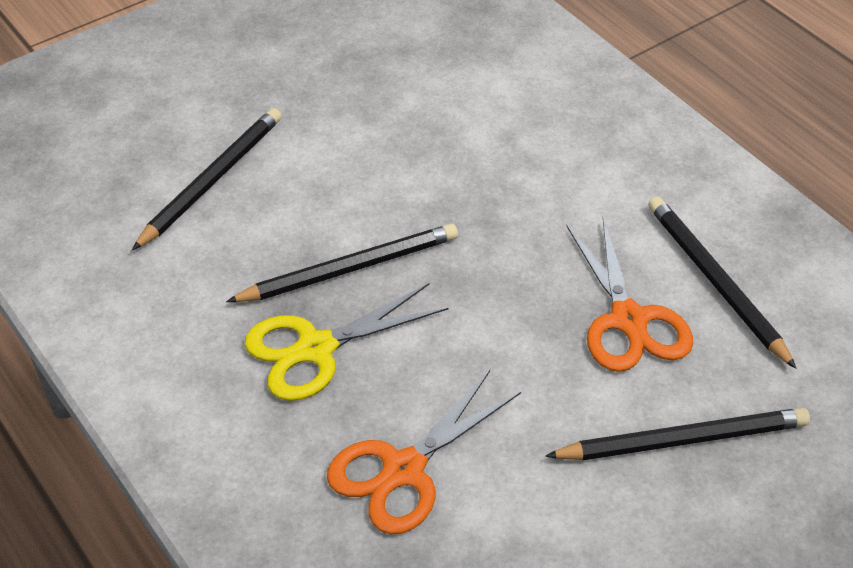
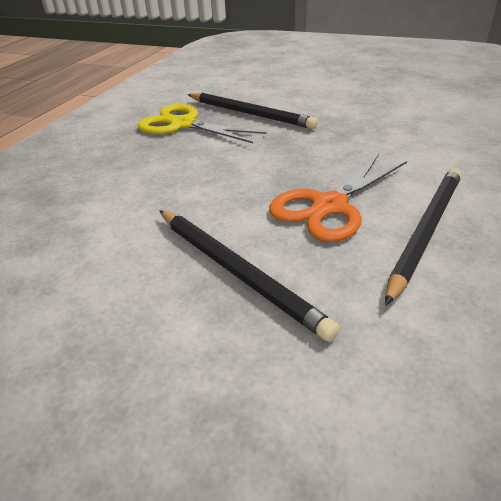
camera: 60 degrees right, 10 degrees down
(212, 180) = (264, 72): black pencil -> none
(403, 470) = (115, 173): orange scissors -> none

